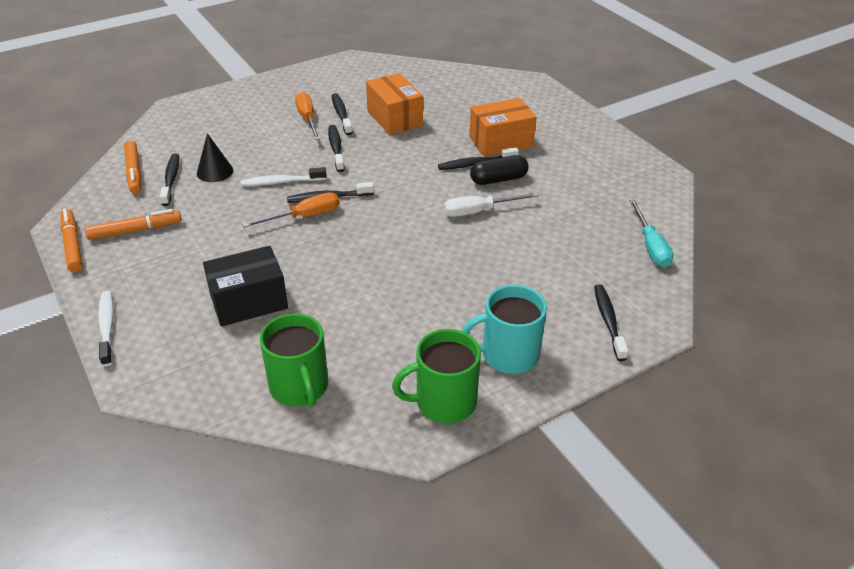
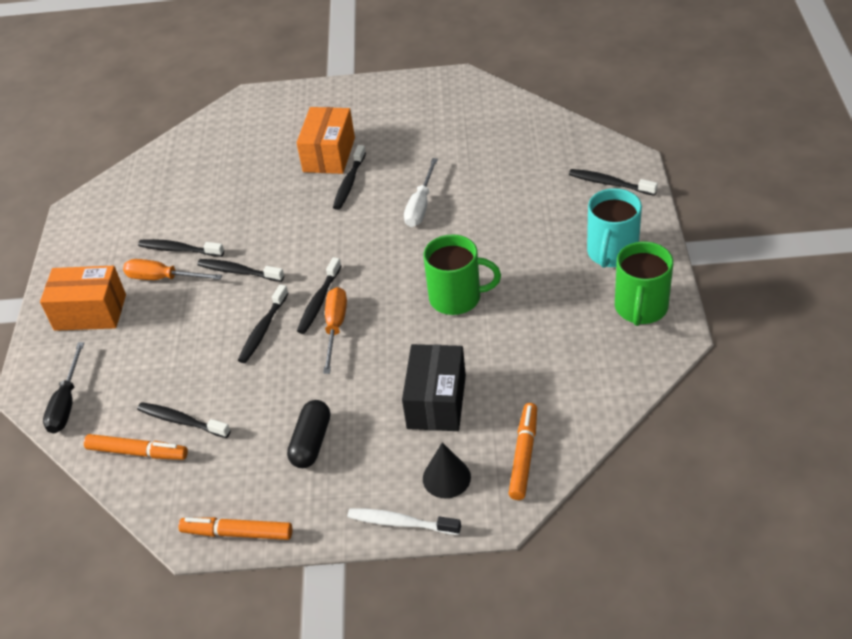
camera: 55 degrees left, 5 degrees up
(135, 230) = (253, 471): orange marker -> orange marker (524, 455)
(167, 126) = (66, 403): none -> black screwdriver
(215, 171) = (198, 380): black cone -> black cone (446, 478)
(281, 182) = (263, 330): white toothbrush -> black toothbrush
(299, 387) = (572, 394): green mug -> green mug (457, 298)
(394, 118) = (223, 212): orange box -> orange box (90, 312)
(498, 179) = (384, 177): black capsule -> black capsule (311, 442)
(650, 246) = (540, 125): turquoise screwdriver -> none

